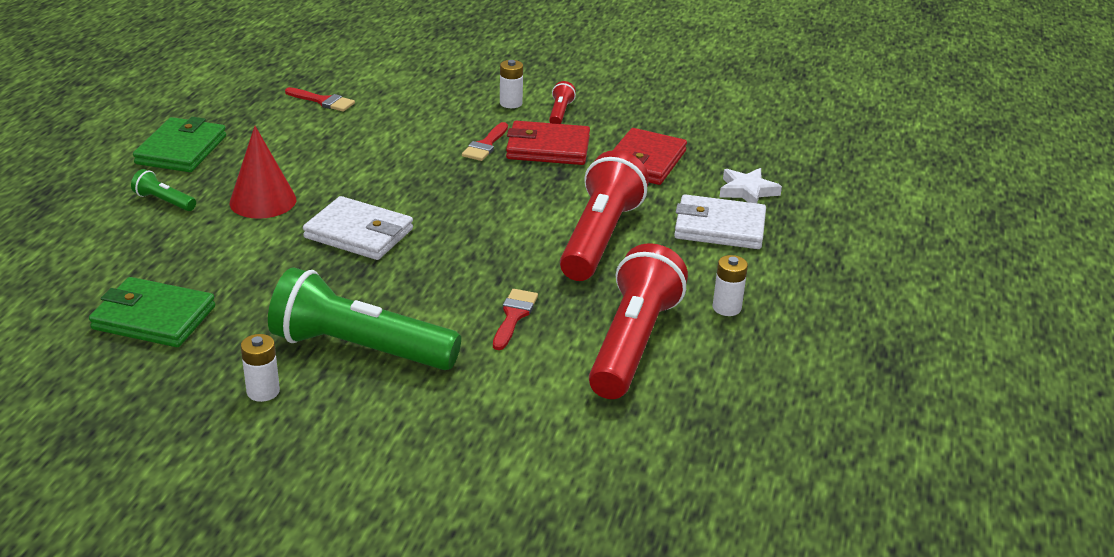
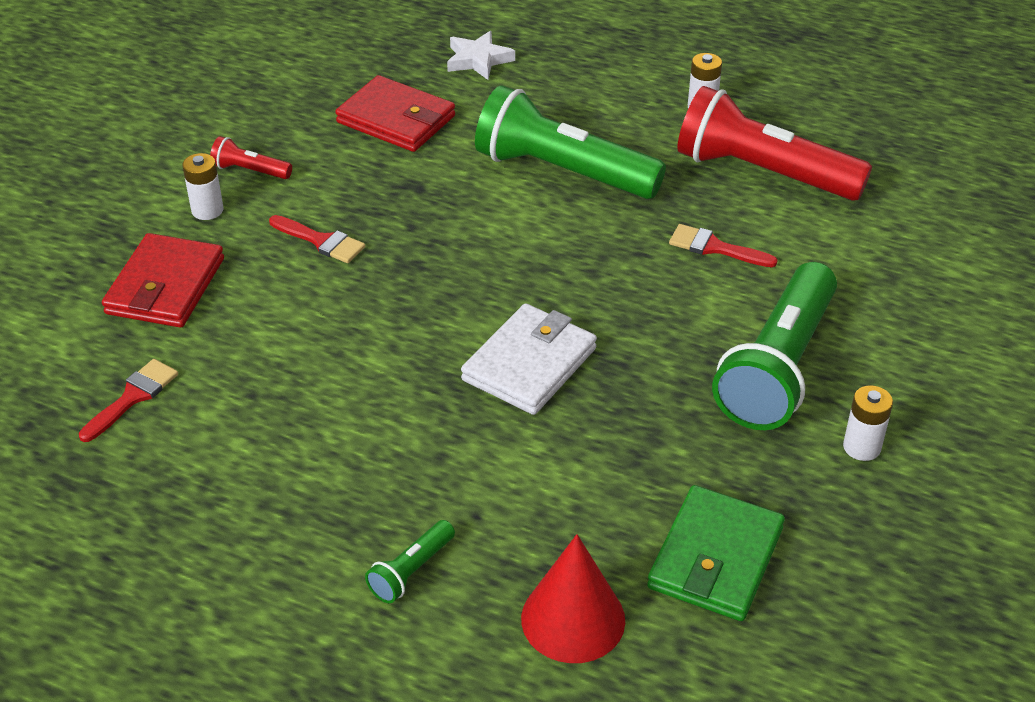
camera: 80 degrees left, 10 degrees up
(181, 150) = (250, 561): green wallet -> none
(263, 201) = (430, 459): red cone -> red cone (573, 619)
(548, 148) = (343, 189): red wallet -> red wallet (165, 286)
(599, 238) = (563, 172): red flashlight -> green flashlight
(719, 227) = (551, 89): white wallet -> none

